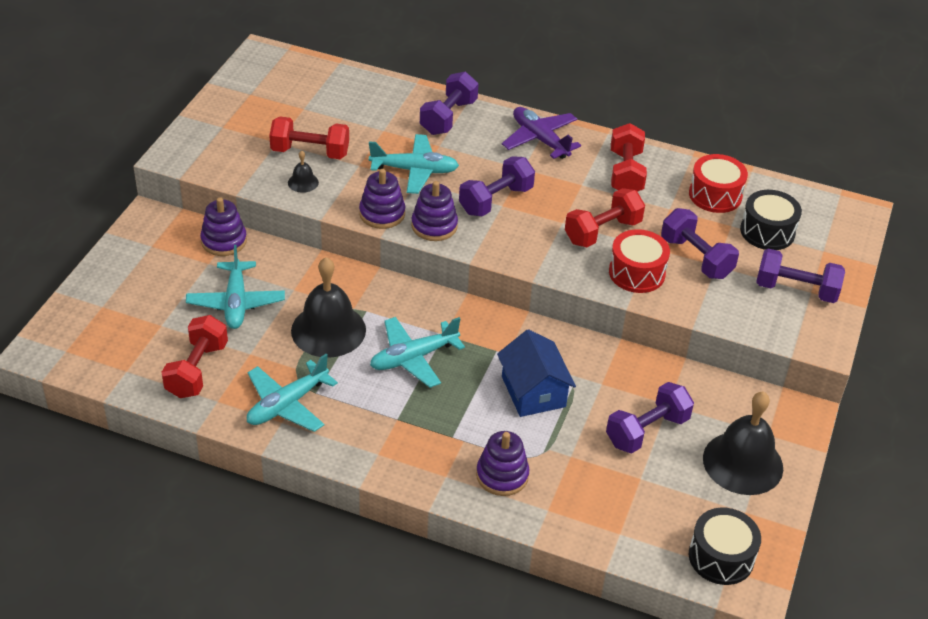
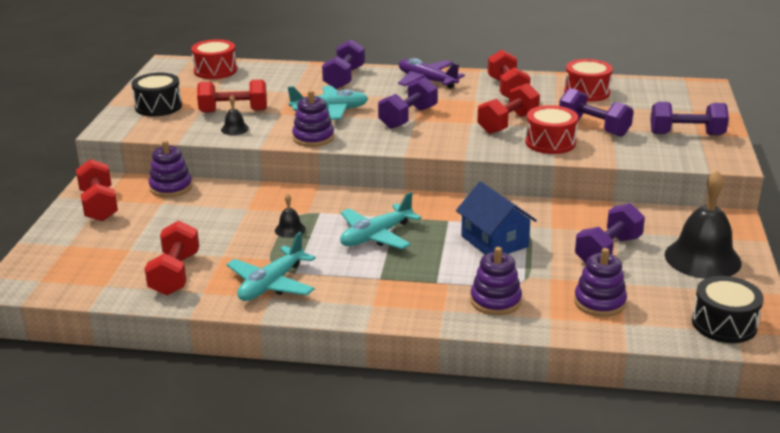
camera: 10 degrees left, 15 degrees down
(145, 254) = (99, 205): none -> red dumbbell
(236, 302) = (196, 224): turquoise plane -> none
(309, 77) = (215, 71): none -> red drum
(328, 330) = (290, 229): black bell -> black bell, size x0.44
(434, 226) = (362, 139): purple stacking toy -> purple stacking toy (599, 302)
(767, 232) = (641, 106): black drum -> black drum (158, 106)

